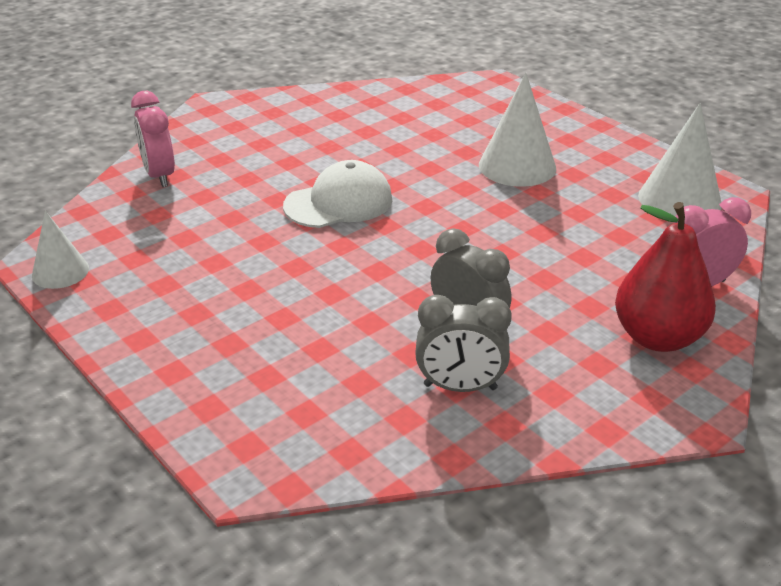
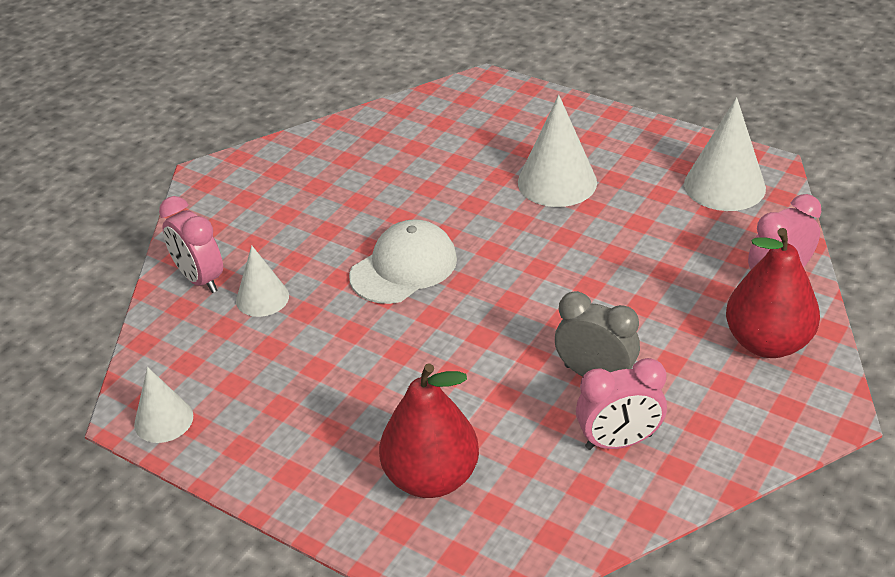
camera: 15 degrees left, 5 degrees up
(202, 200) = (262, 298): none -> white cone
(263, 373) = (431, 477): none -> red pear
(460, 387) = (619, 442): grey clock -> pink clock

